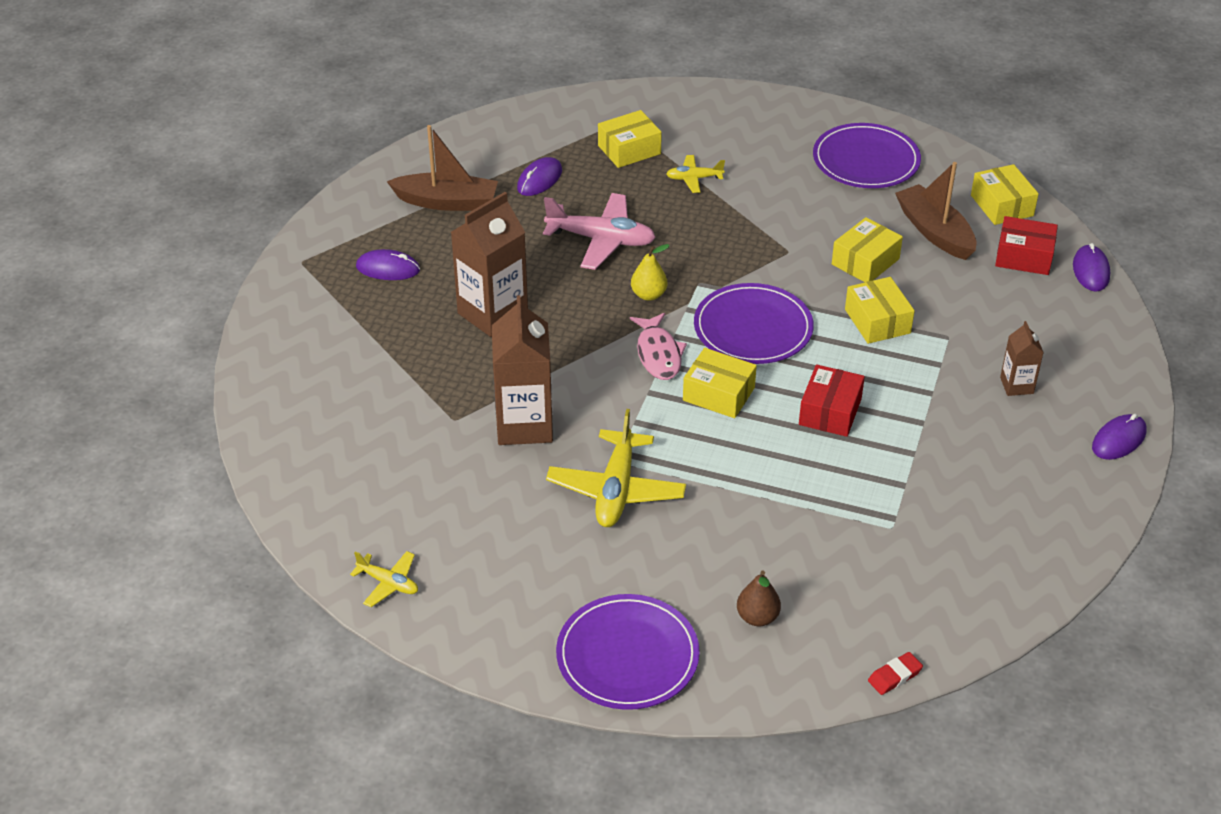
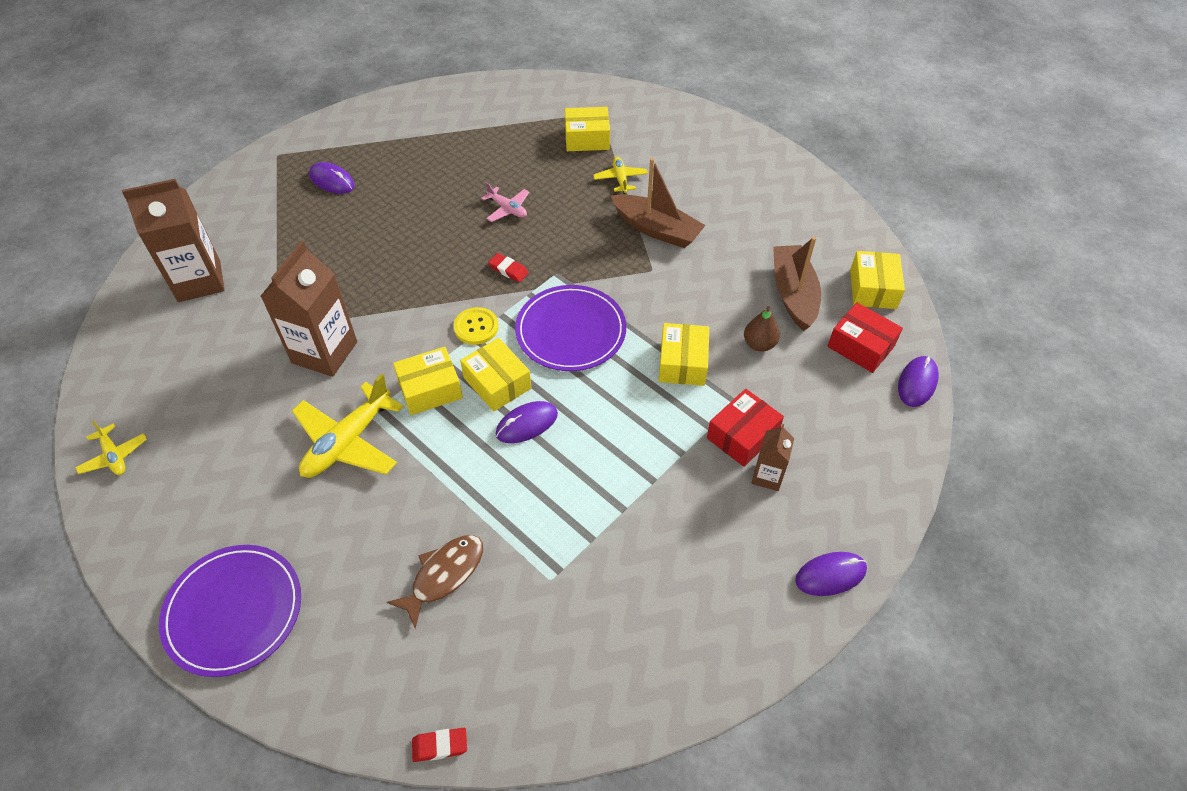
camera: 25 degrees right, 10 degrees up
(447, 202) = (417, 140): brown boat -> brown boat (657, 229)
(492, 313) = (377, 245): brown carton -> brown carton (199, 281)
(539, 179) = (499, 142): purple mouse -> purple mouse (526, 424)
(601, 240) = (507, 209): pink plane -> pink plane, size x0.53
(648, 295) = (508, 270): yellow pear -> red eraser
(658, 354) = (476, 327): pink fish -> yellow button
(694, 178) = (620, 179): yellow plane -> yellow plane turned 60 degrees clockwise
(757, 617) = (367, 622): brown pear -> brown pear (759, 344)
(796, 558) = (444, 575): none -> brown fish
(830, 411) = (579, 437): red box -> red box (742, 435)
(865, 261) = (711, 302): yellow box -> yellow box (430, 389)
(866, 160) = (777, 207): purple plate -> none

